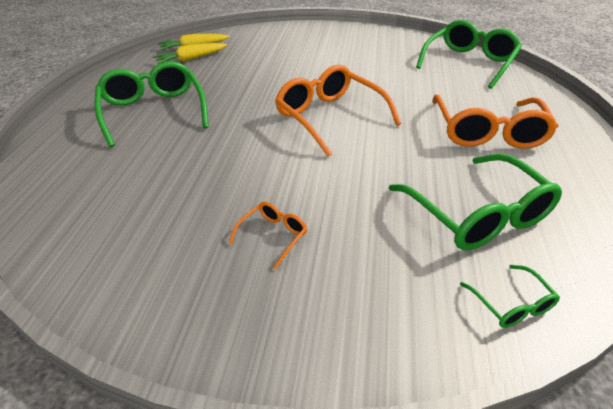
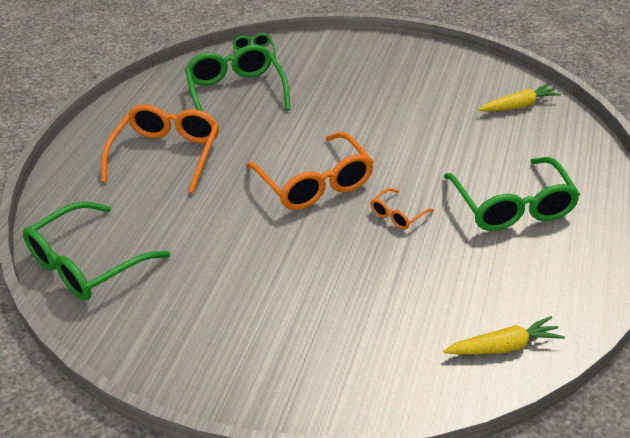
camera: 170 degrees left, 0 degrees up
(191, 59) = (498, 312): yellow carrot -> yellow carrot (518, 106)
(273, 236) = (381, 89): orange glasses -> orange glasses (397, 215)

